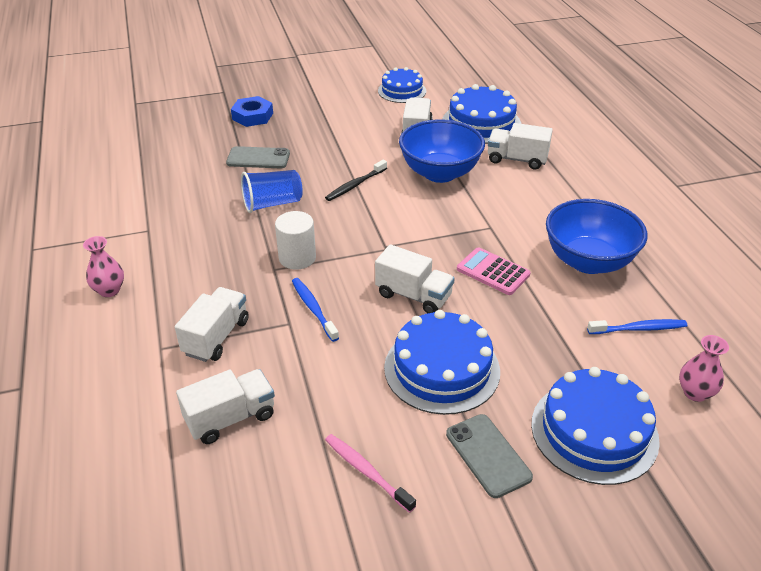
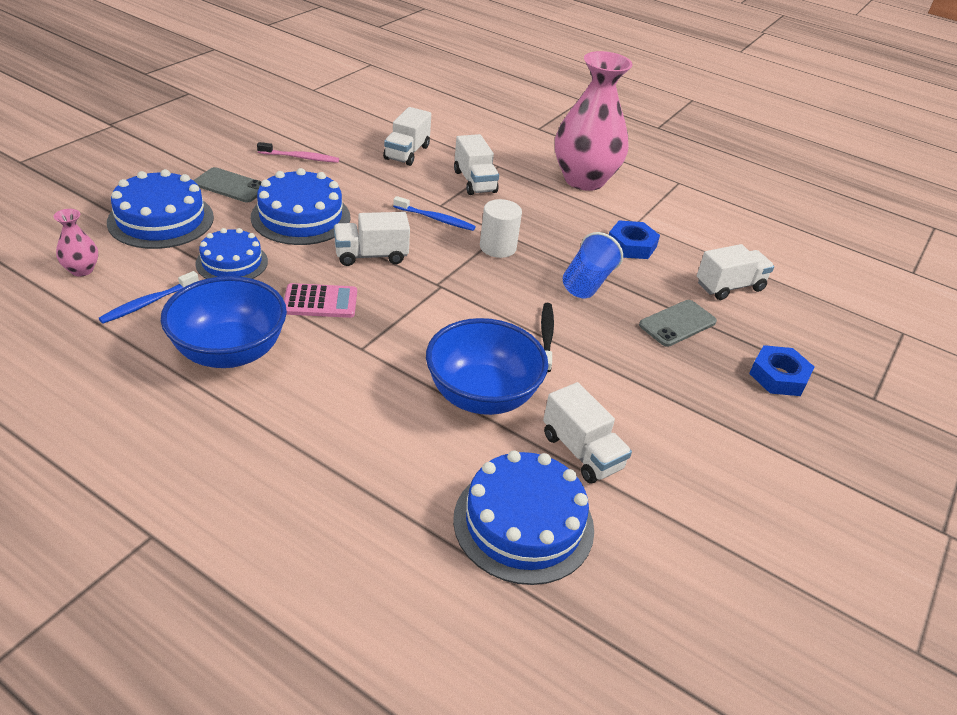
camera: 135 degrees right, 0 degrees up
(109, 290) = (584, 180): pink vase -> pink vase, size x2.42
(189, 215) = (631, 245): none -> blue nut
(402, 91) = (705, 535): blue cake -> blue cake (232, 262)
(517, 159) = (412, 468): white truck -> white truck (729, 286)

